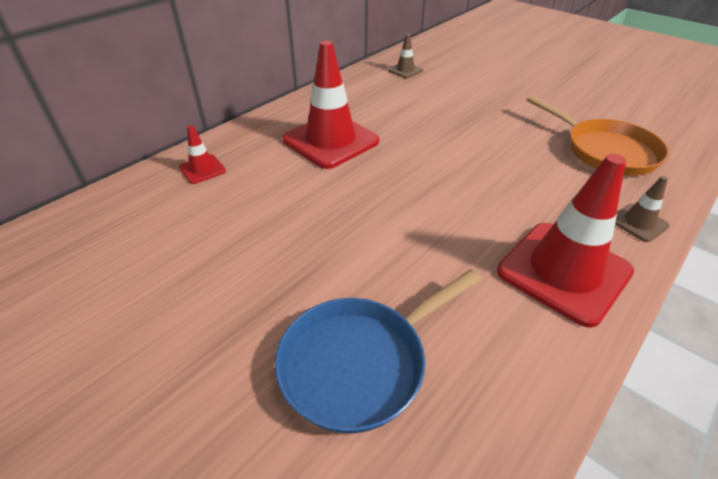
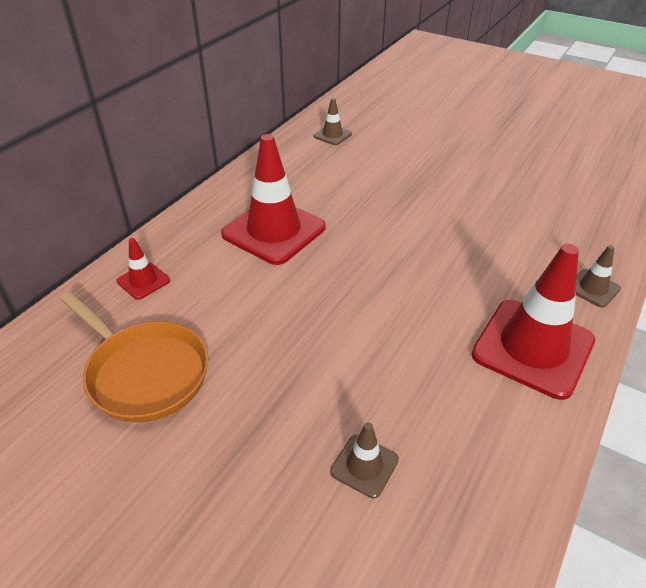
camera: 10 degrees left, 0 degrees up
(360, 363) = (364, 466): blue pan -> brown traffic cone
(605, 151) = (552, 213): orange pan -> orange pan (144, 373)

